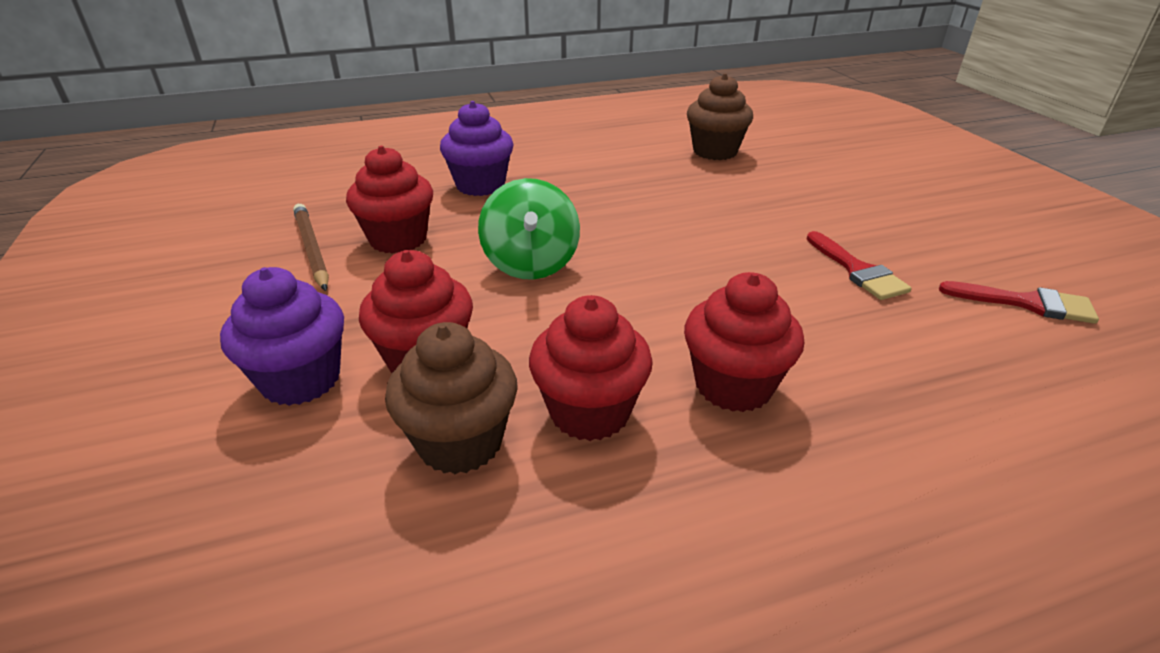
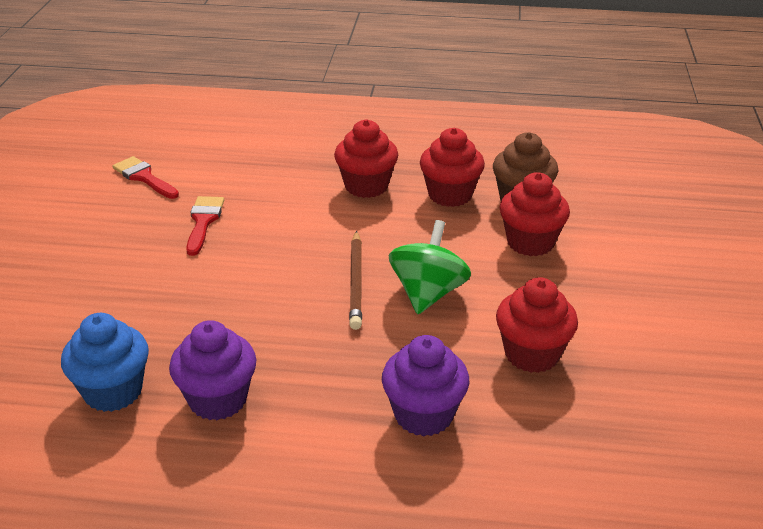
camera: 155 degrees left, 0 degrees up
(301, 380) = (608, 251): purple cupcake -> purple cupcake (218, 399)
(311, 249) = (614, 365): brown pencil -> brown pencil (356, 282)
(715, 151) = (113, 391): brown cupcake -> blue cupcake

